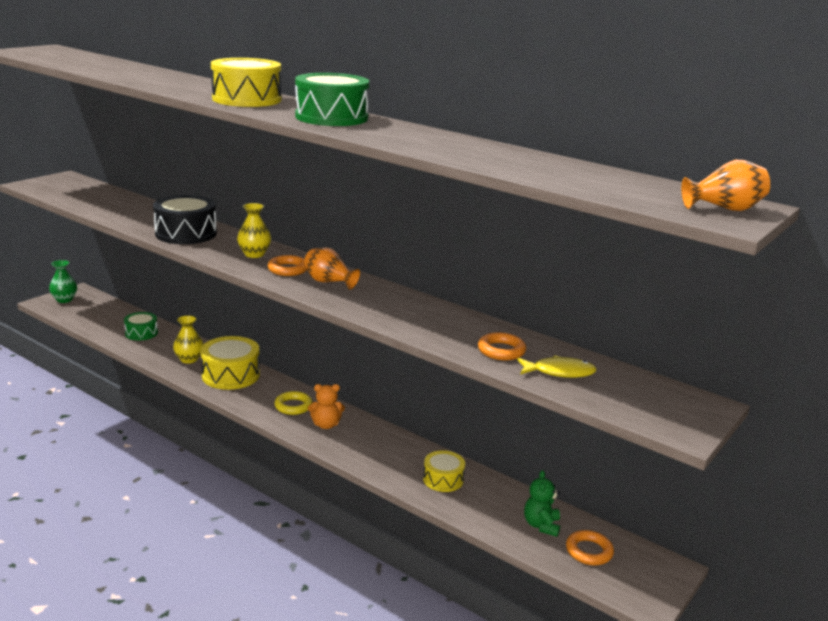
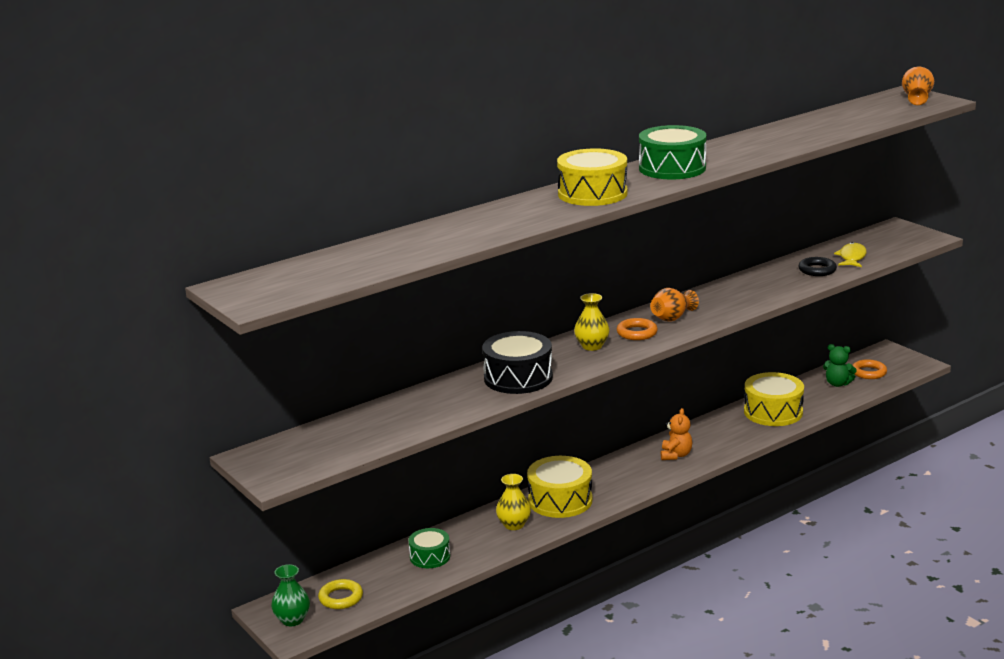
camera: 70 degrees left, 0 degrees up
(293, 406) = (636, 469): yellow ring -> yellow ring (341, 598)
(443, 479) = (773, 412): yellow drum -> yellow drum, size x1.67
(501, 351) = (817, 270): orange ring -> black ring

